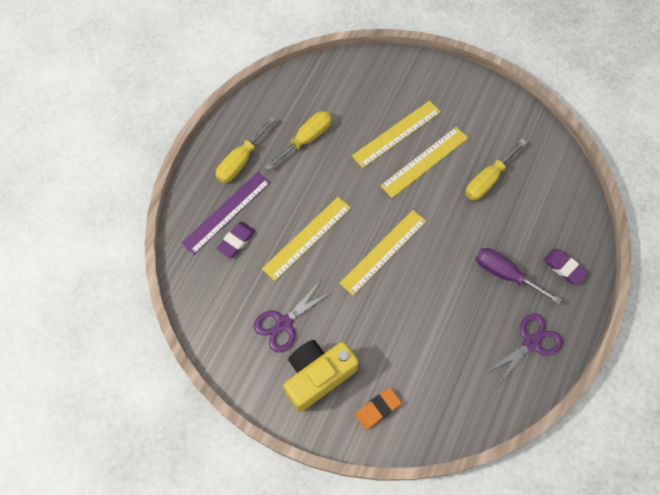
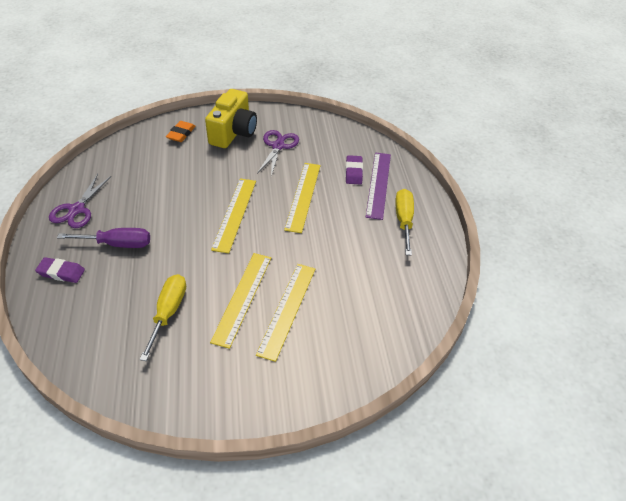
camera: 145 degrees right, 20 degrees down
(306, 139) = (366, 263): yellow screwdriver -> none

